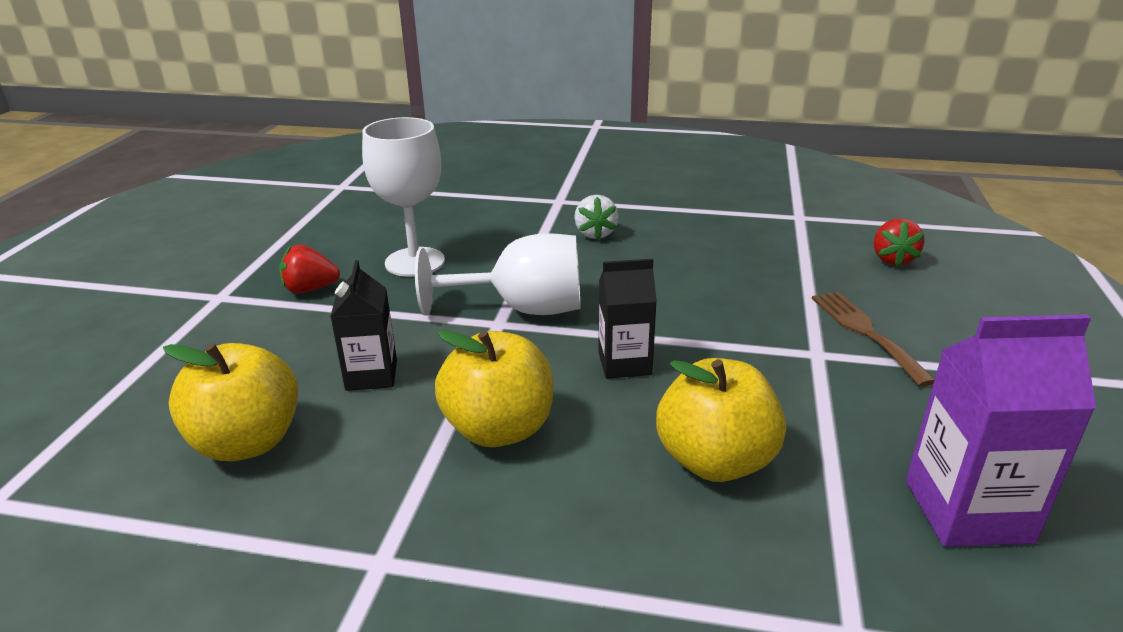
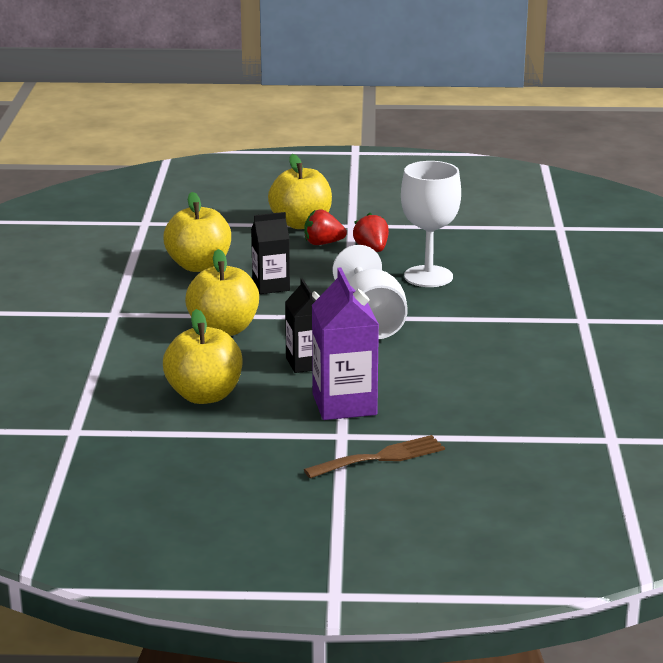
camera: 80 degrees right, 5 degrees down
(175, 334) = (301, 224): none -> yellow apple
(595, 233) = (516, 340): white strawberry -> none
(892, 259) = (529, 483): red strawberry -> red strawberry (323, 243)
(967, 511) = (169, 474): purple carton -> purple carton (344, 404)

